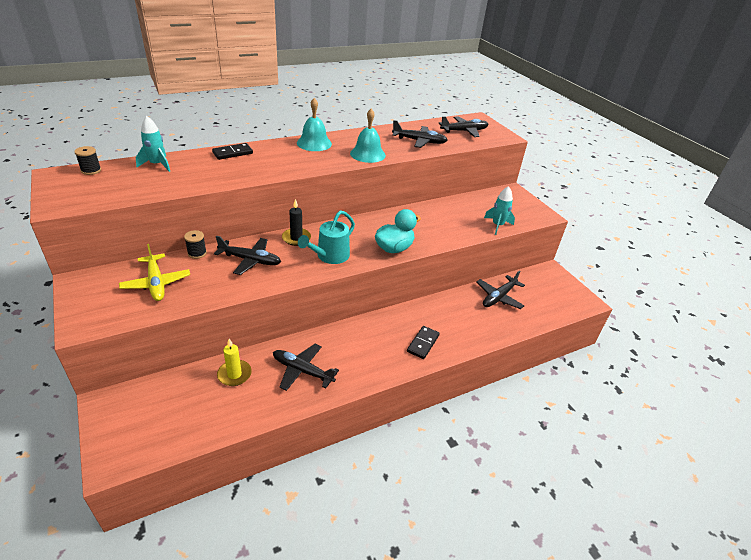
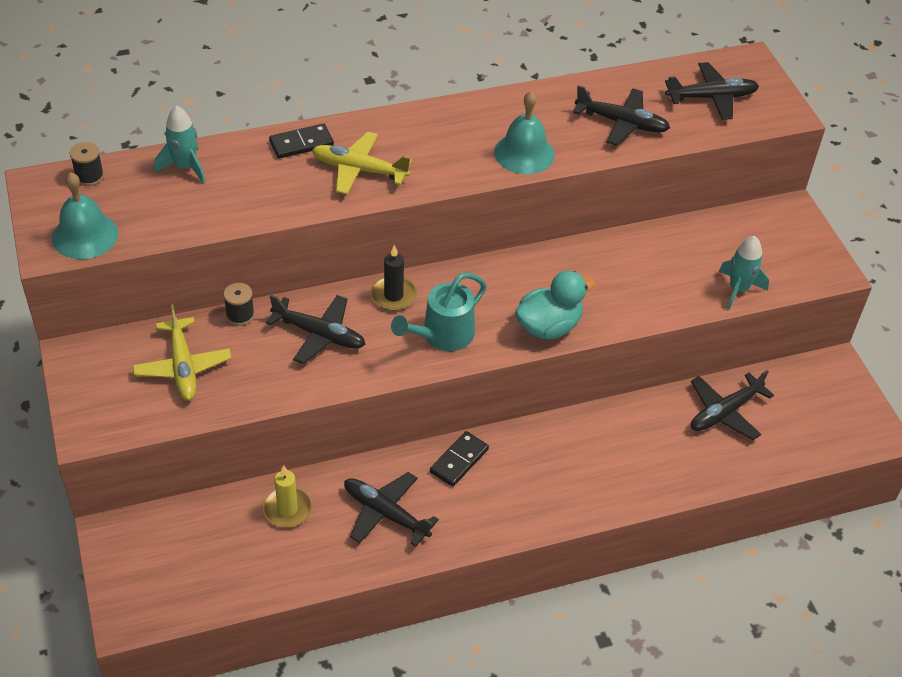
camera: 10 degrees right, 10 degrees up
(270, 163) = (359, 170): none -> yellow plane
(314, 143) = (436, 123): turquoise bell -> turquoise bell (85, 235)
(423, 343) = (576, 486): black domino -> black domino (459, 460)

